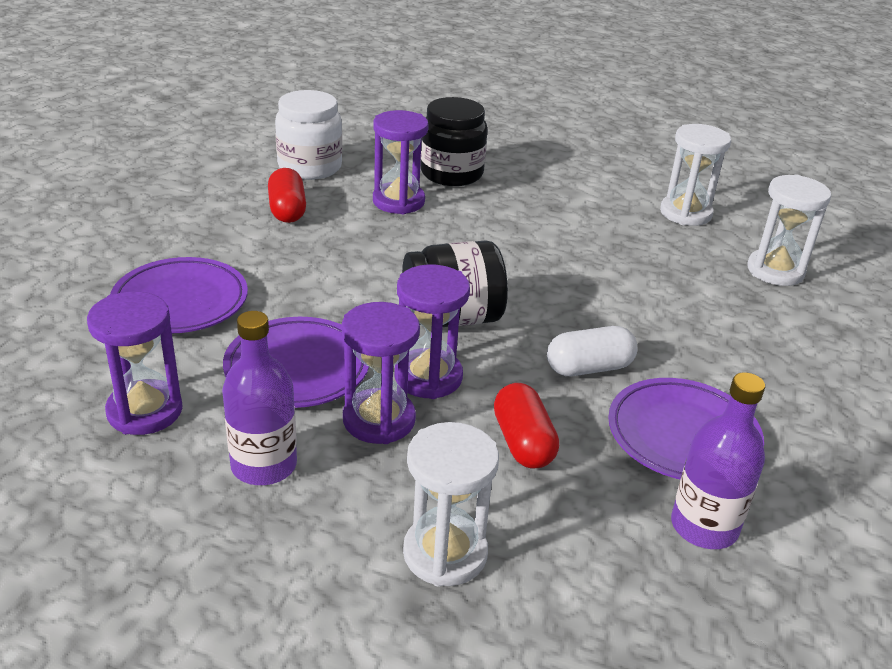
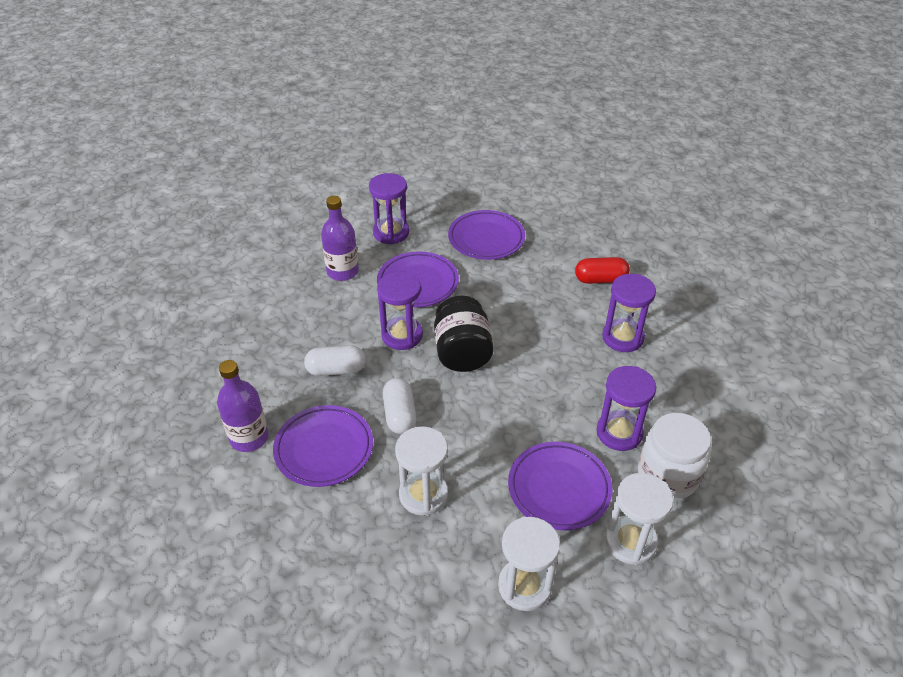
camera: 100 degrees right, 10 degrees up
(310, 167) = (671, 291): white jar -> white jar (667, 475)
(379, 420) = (368, 313): purple hourglass -> purple hourglass (619, 433)
(445, 553) = (266, 329): white hourglass -> white hourglass (423, 494)
(451, 173) = (679, 374): black jar -> none
(523, 442) = (336, 370): red capsule -> white capsule
(645, 249) = (559, 488): none -> purple plate

